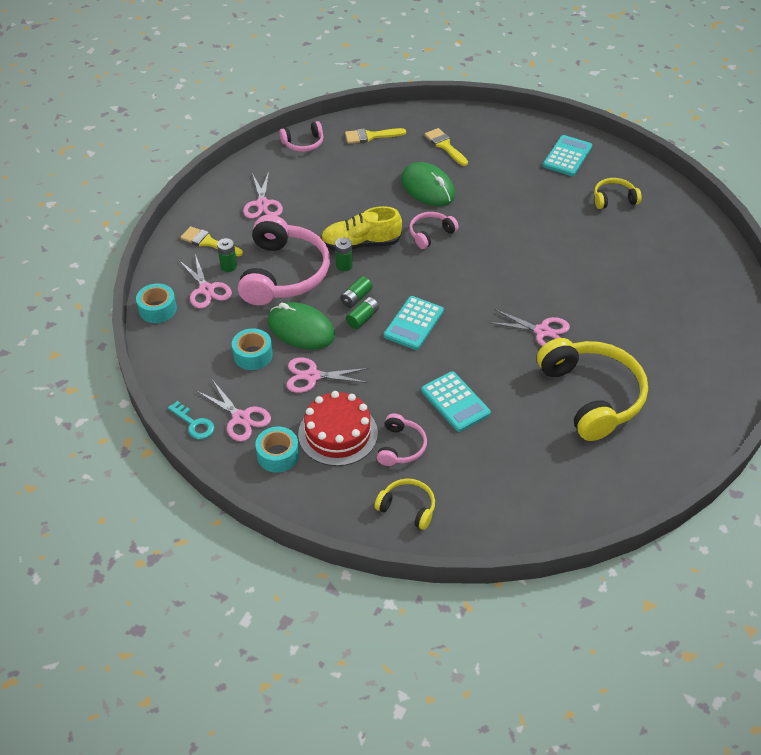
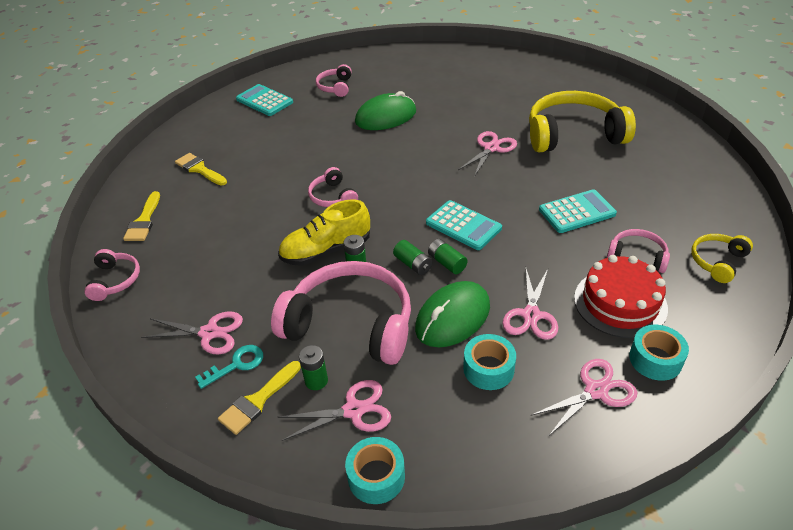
camera: 75 degrees left, 5 degrees down
(194, 424) = (606, 444): turquoise key -> turquoise key (236, 365)
(360, 244) = (326, 250): yellow shoe -> yellow shoe turned 60 degrees clockwise
(427, 188) = (259, 189): green mouse -> green mouse (386, 117)
(445, 146) = (199, 169): yellow brush -> yellow brush turned 60 degrees clockwise
(614, 199) = (335, 87): yellow headphones -> pink headphones

